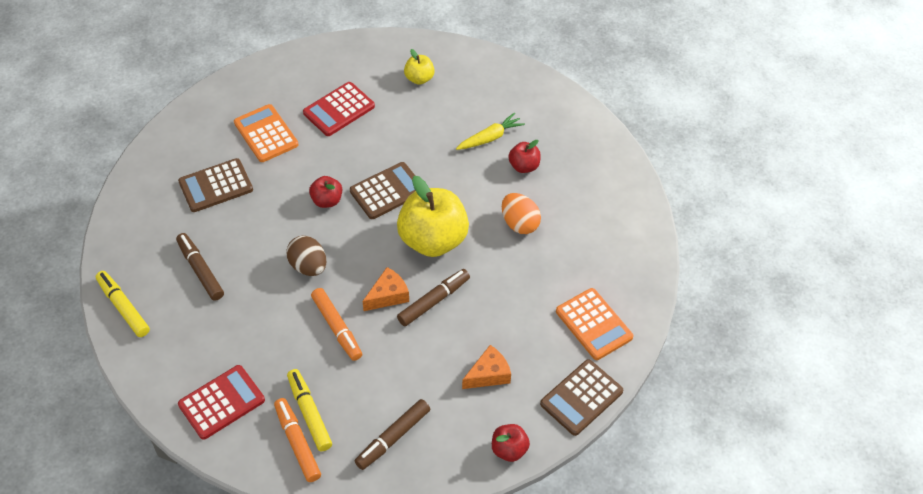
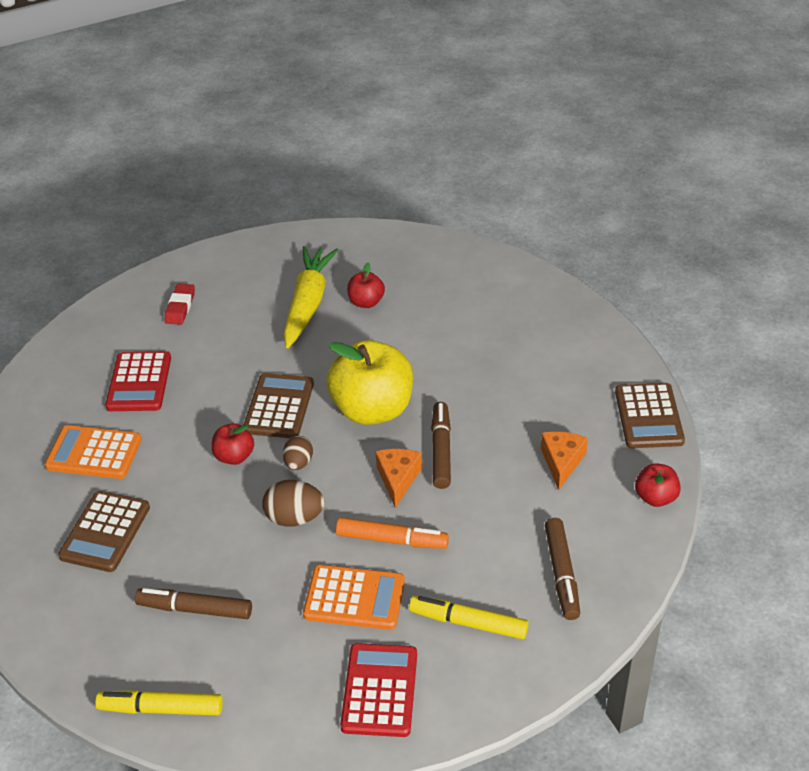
camera: 45 degrees left, 10 degrees down
(297, 443) = (493, 654): orange marker -> none
(352, 236) = (298, 463): none -> brown egg
(419, 78) = (180, 307): yellow apple -> red eraser
(490, 137) = (308, 303): yellow carrot -> yellow carrot, size x1.67
(519, 223) = (423, 342): orange egg -> none
(594, 324) = (582, 362): orange calculator -> orange calculator (354, 598)

